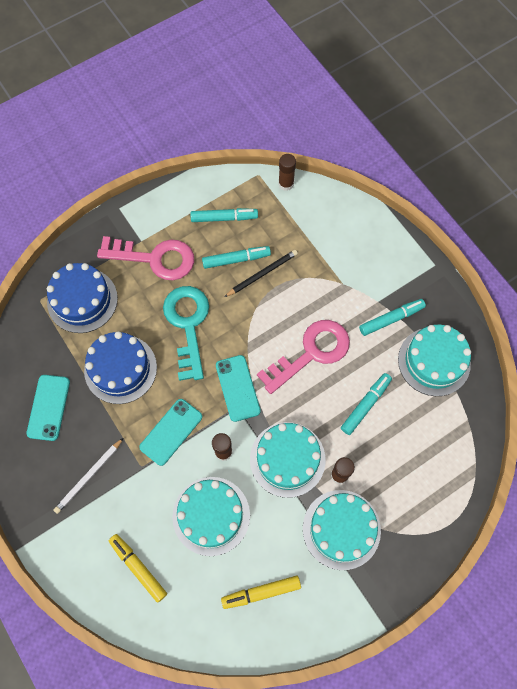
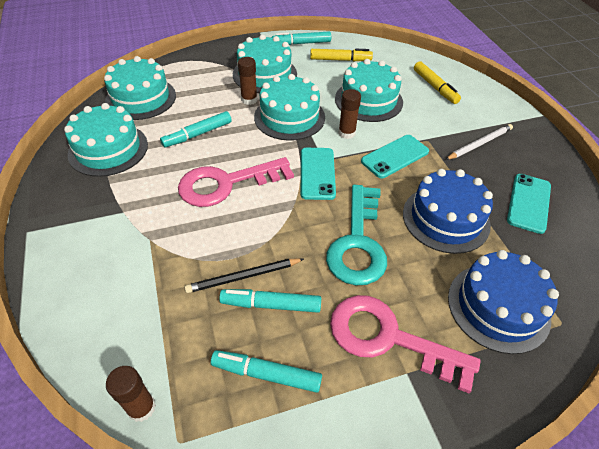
camera: 165 degrees left, 20 degrees down
(391, 319) = (121, 192): turquoise marker -> turquoise marker (301, 43)
(451, 441) = (141, 98): none -> turquoise cake

